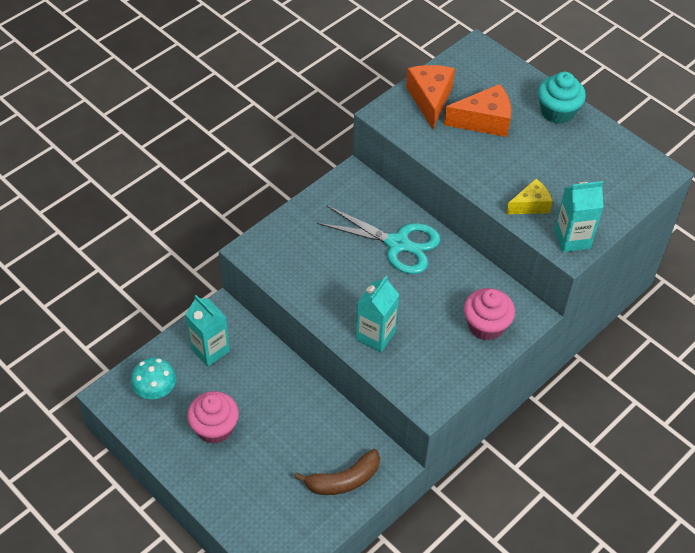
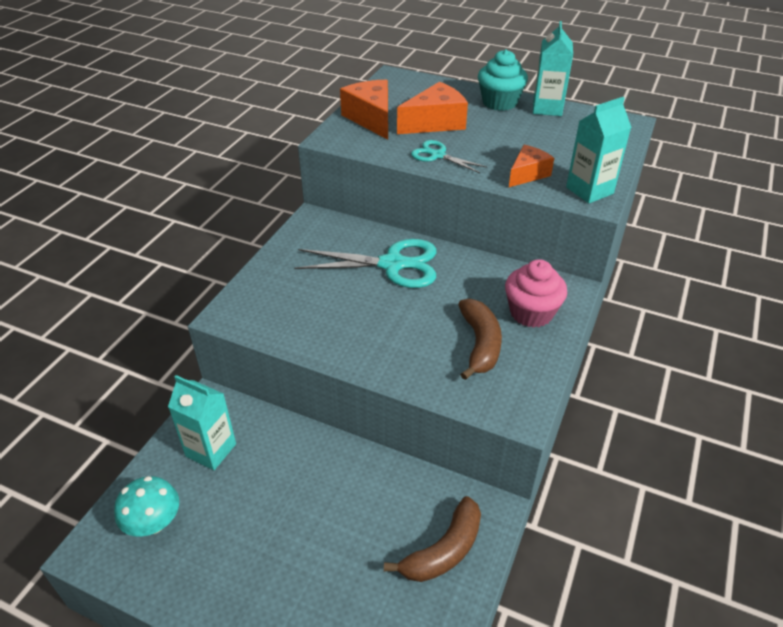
camera: 20 degrees left, 10 degrees down
(215, 428) = (250, 543): pink cupcake -> none
(375, 336) = (417, 359): turquoise carton -> turquoise carton (547, 108)
(430, 339) = (480, 344): none -> brown banana
(465, 160) = (437, 155): none -> turquoise scissors
(530, 205) = (527, 174): yellow cheese -> orange cheese

